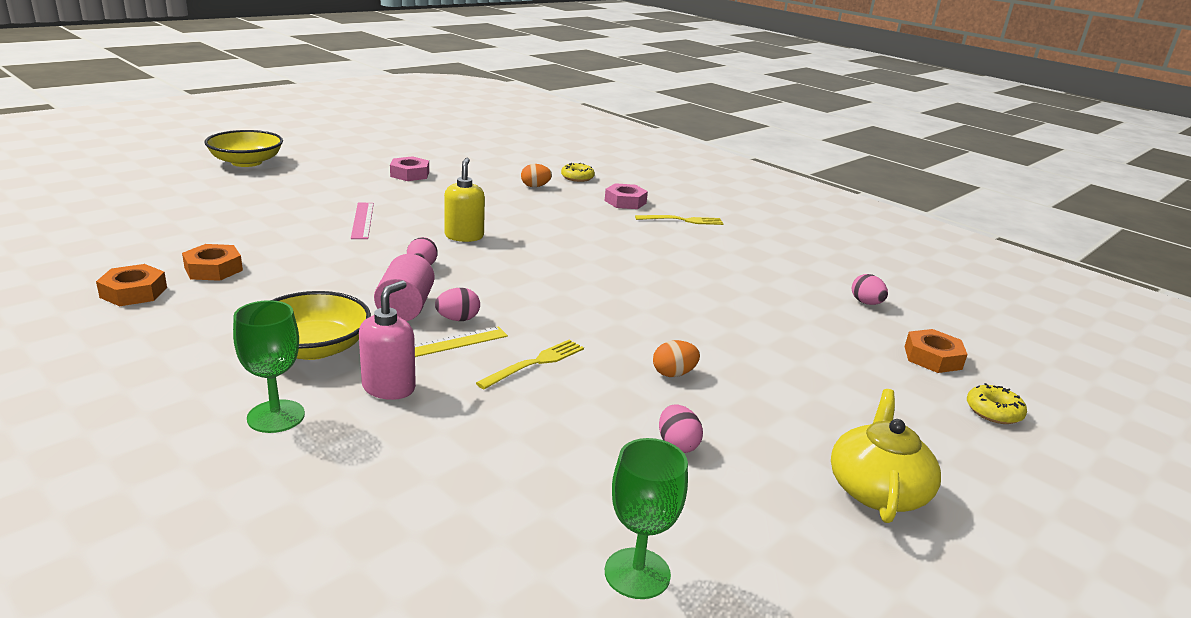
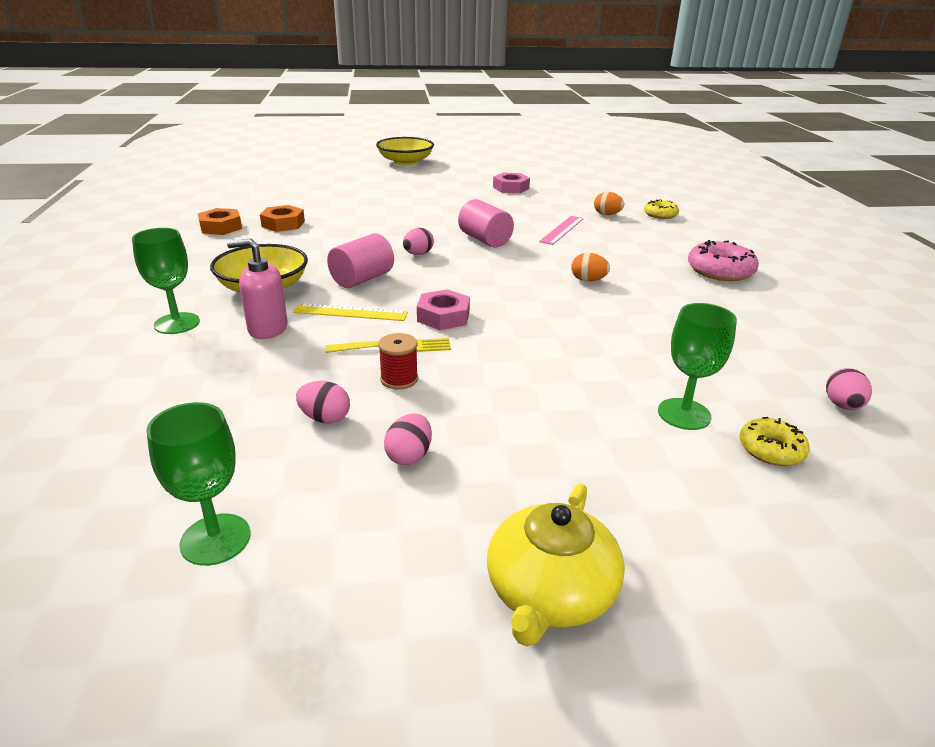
camera: 40 degrees right, 5 degrees up
(362, 220) = (425, 213): pink ruler -> pink ruler (562, 230)
(389, 387) = (267, 329): pink soap dispenser -> pink soap dispenser turned 150 degrees counterclockwise
(458, 319) = (386, 297): pink egg -> pink egg (325, 418)
(464, 236) = (485, 240): yellow soap dispenser -> pink cylinder
(580, 389) = (399, 379): none -> red spool
(625, 202) = (680, 243): pink nut -> pink nut (443, 316)
(673, 374) = (500, 397): orange egg -> orange egg (588, 280)
(682, 220) = (720, 271): yellow fork -> pink donut
(797, 341) = (684, 414): none -> green goblet
(877, 489) = (550, 593): yellow teapot -> yellow teapot turned 150 degrees clockwise
(932, 358) = (854, 494): orange nut -> none
(993, 411) = (858, 590): yellow donut -> yellow donut (771, 449)

